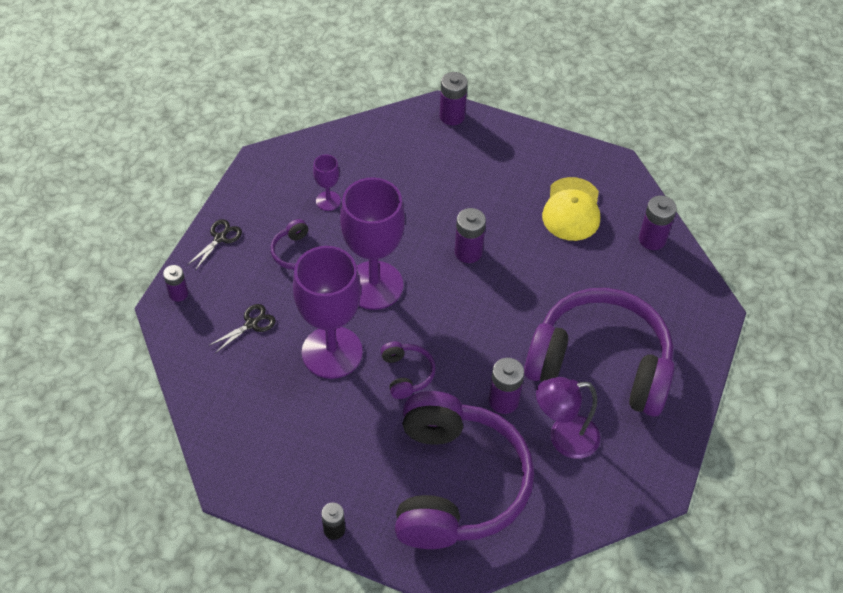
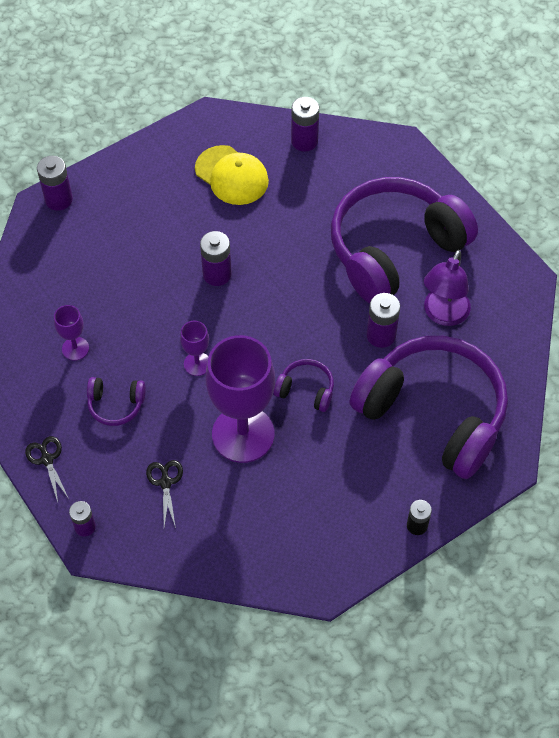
camera: 55 degrees left, 5 degrees up
(374, 285) = (197, 364): purple goblet -> purple goblet, size x0.45

